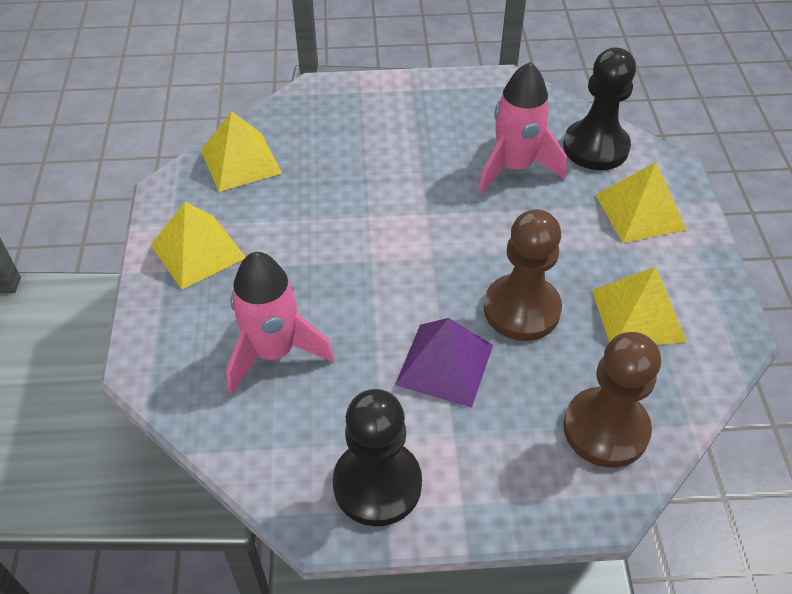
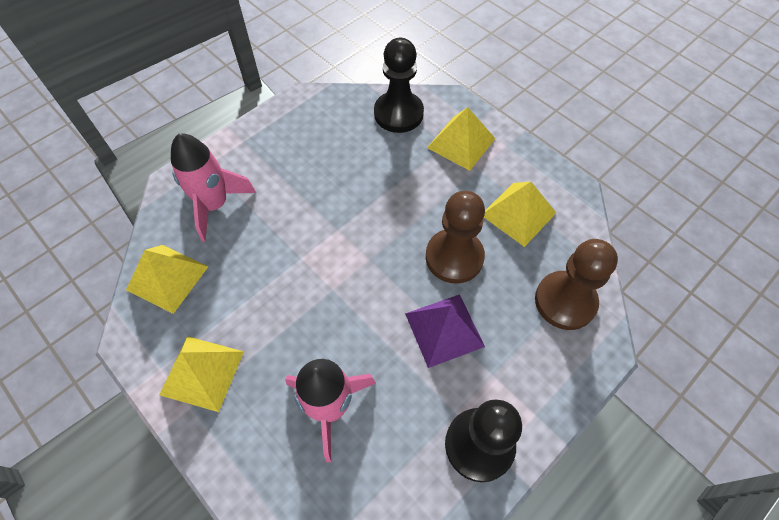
camera: 40 degrees left, 10 degrees up
(514, 168) = (363, 159): pink rocket -> pink rocket (215, 205)

